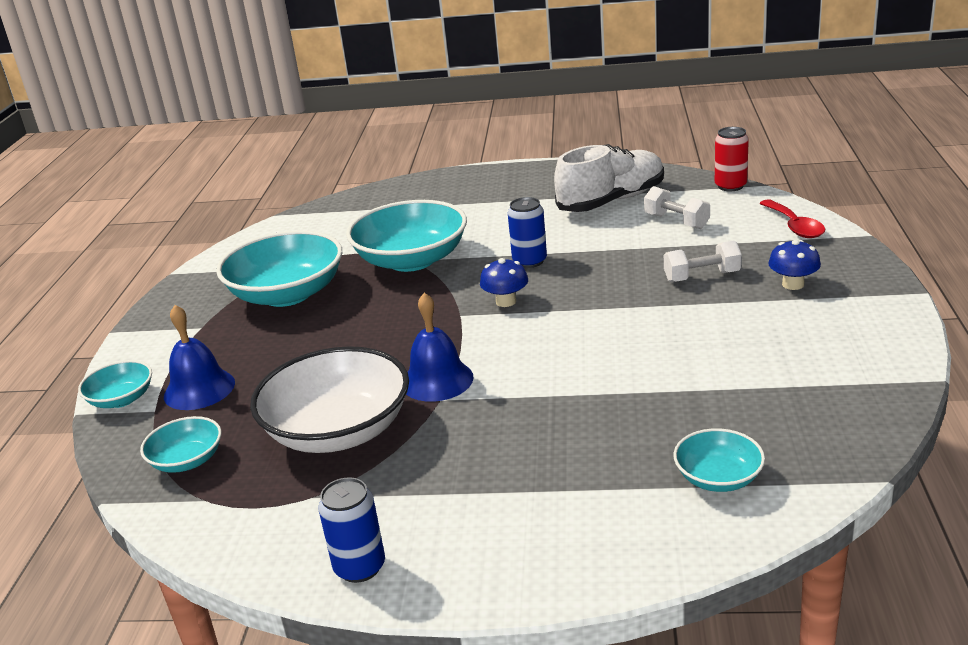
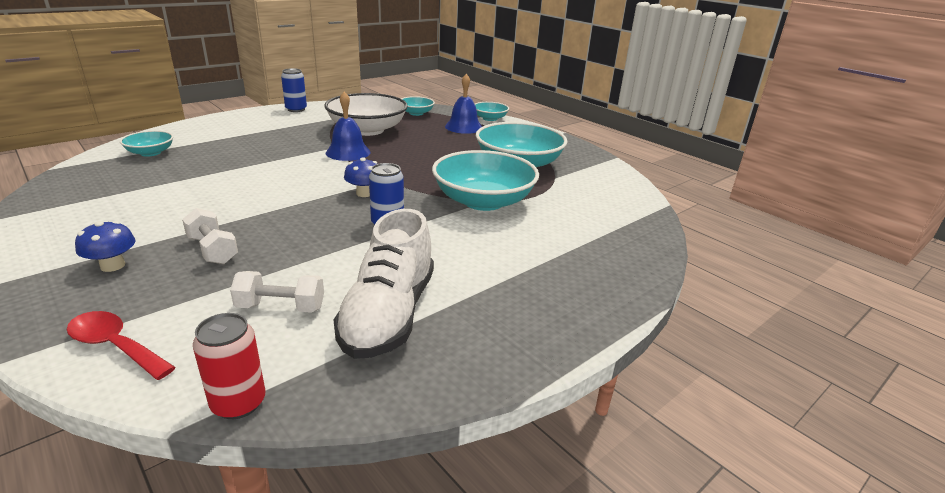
camera: 130 degrees right, 0 degrees up
(702, 277) = (212, 250): white dumbbell -> white dumbbell turned 75 degrees counterclockwise

